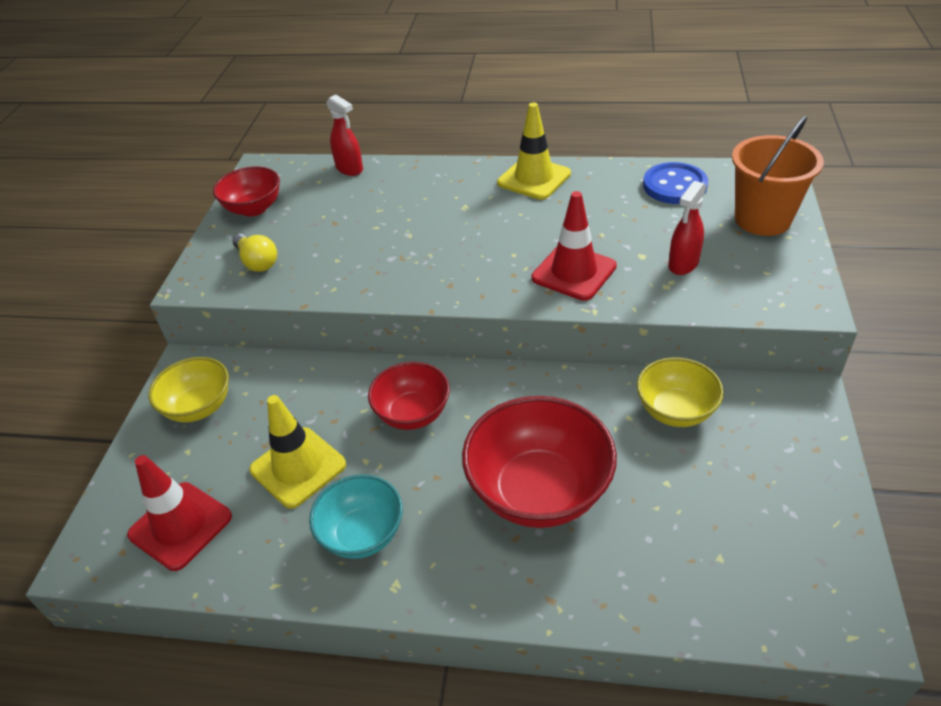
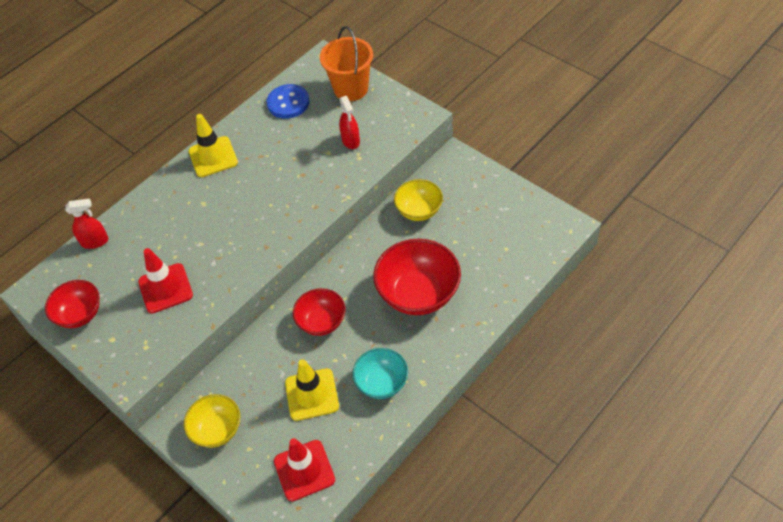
camera: 55 degrees left, 10 degrees up
(257, 262) = (144, 334): yellow light bulb -> none
(574, 272) = (311, 187): red traffic cone -> red traffic cone (165, 288)

